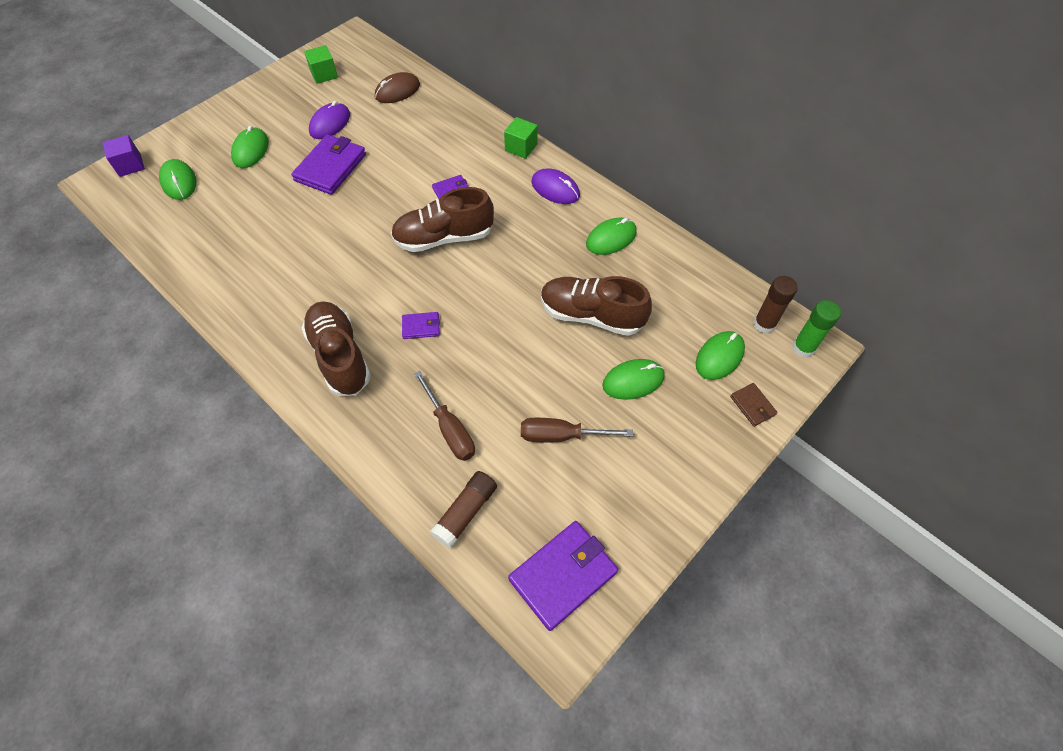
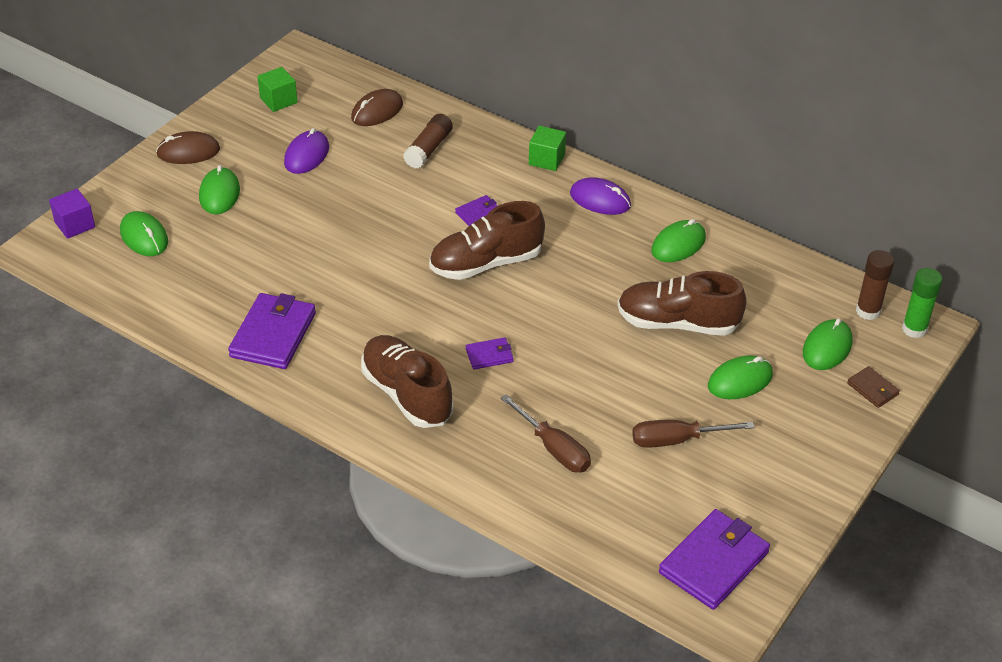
camera: 10 degrees left, 15 degrees down
(240, 111) = (188, 152): none -> brown mouse
(330, 167) = (325, 203): purple wallet -> purple wallet (273, 335)
(465, 512) = (595, 521): brown glue stick -> brown glue stick (428, 149)

